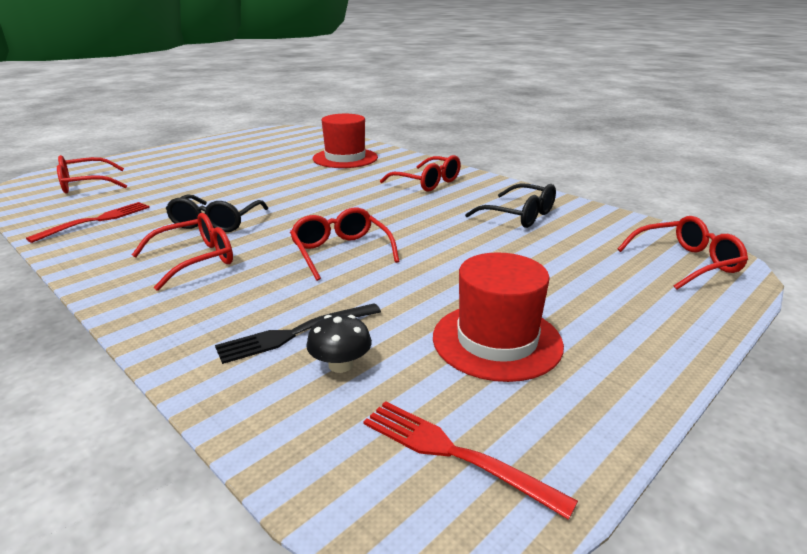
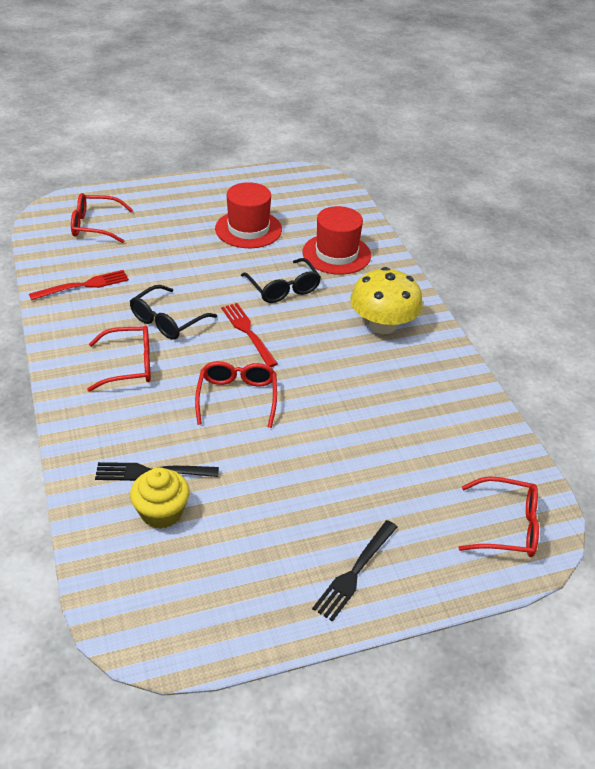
camera: 25 degrees right, 15 degrees up
(340, 365) = (161, 512): black mushroom -> yellow cupcake
(427, 182) = (383, 325): red glasses -> yellow mushroom
(453, 453) = (177, 605): red fork -> red fork (247, 332)
(497, 341) = (275, 537): red hat -> red hat (248, 229)
(519, 216) = (423, 407): black glasses -> black glasses (283, 289)
(612, 340) = (355, 572): none -> black fork

